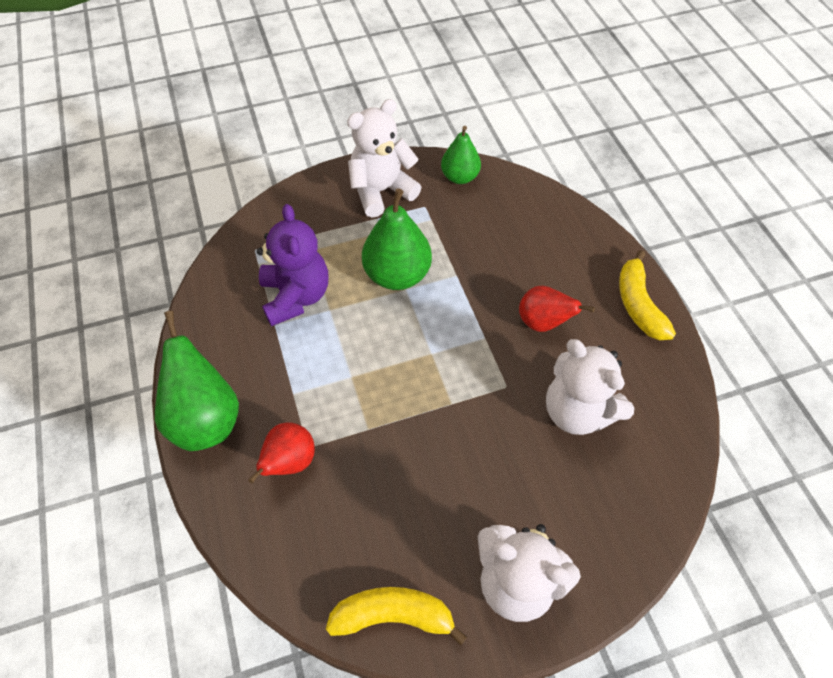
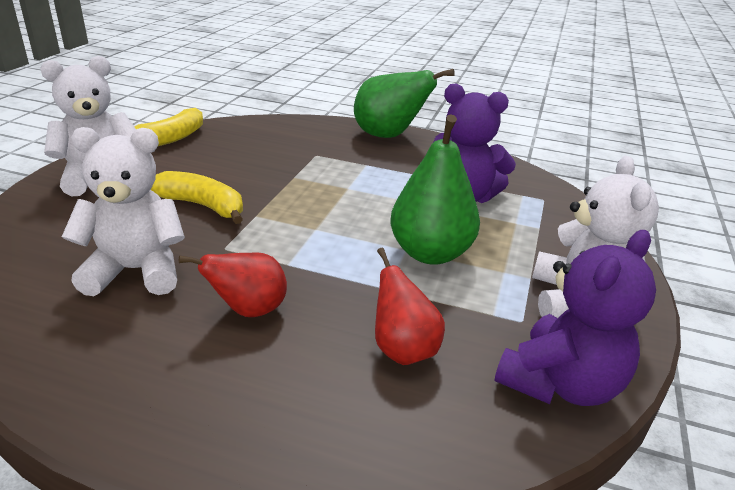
camera: 125 degrees right, 25 degrees down
(289, 462) = (315, 146): red pear -> red pear (402, 349)
(459, 177) = (560, 383): green pear -> purple teddy bear
(638, 304) = (148, 411): yellow banana -> yellow banana (202, 206)

